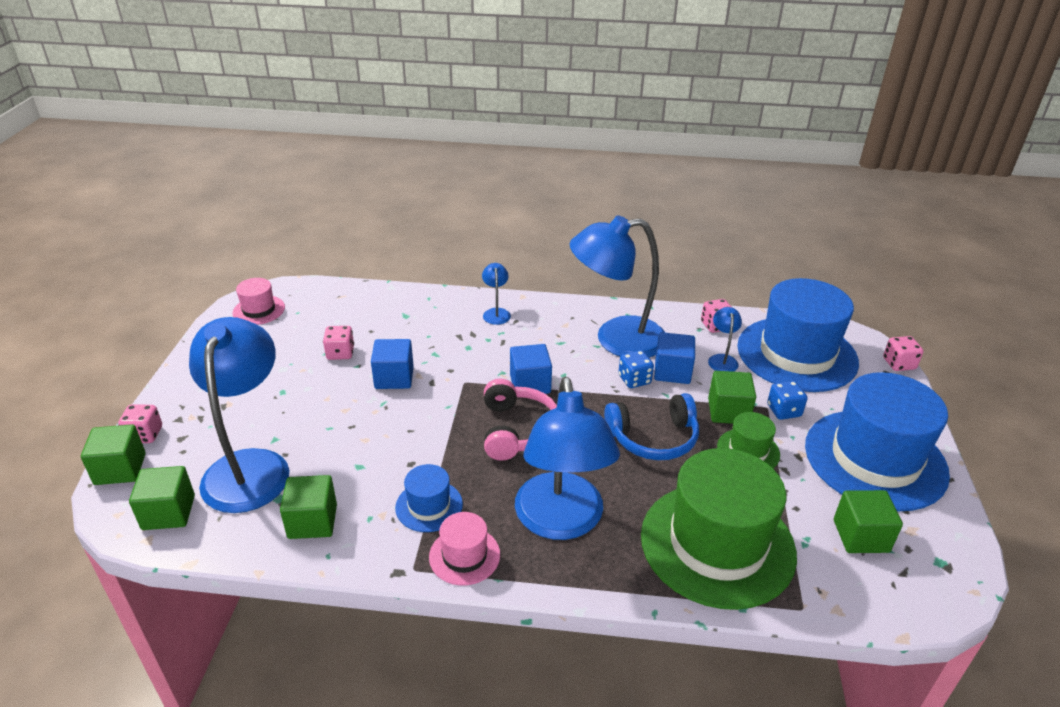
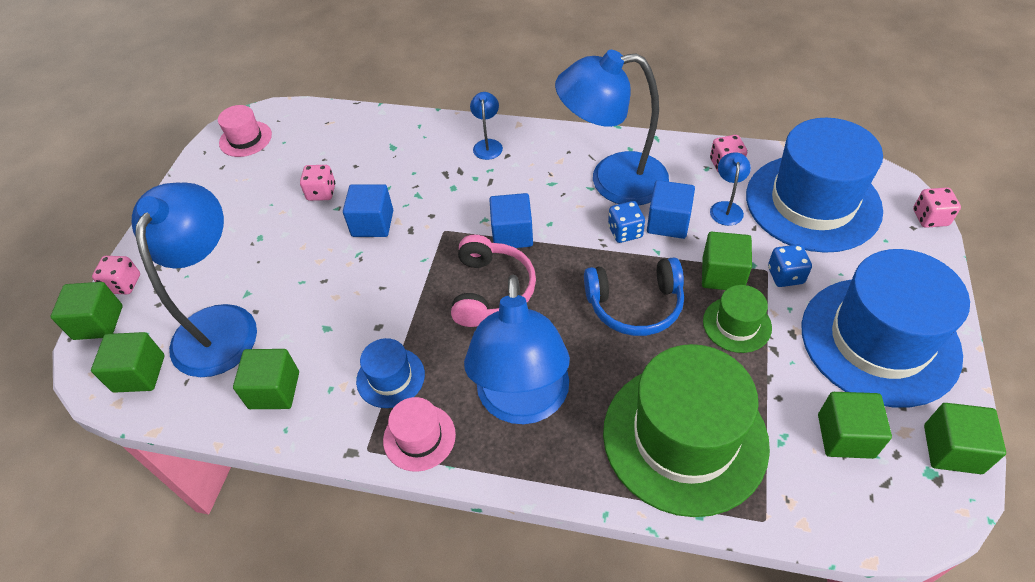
camera: 10 degrees right, 15 degrees up
(954, 542) = (952, 449): none -> green cube

